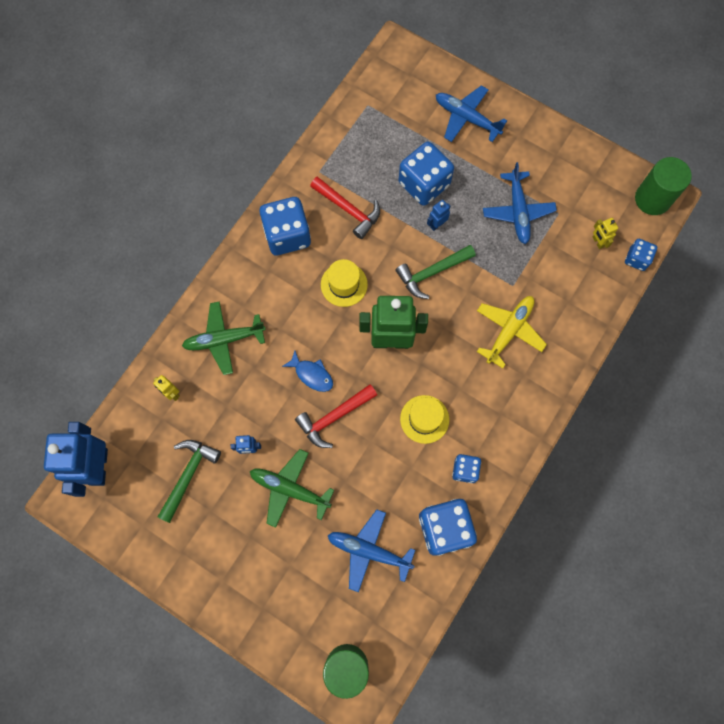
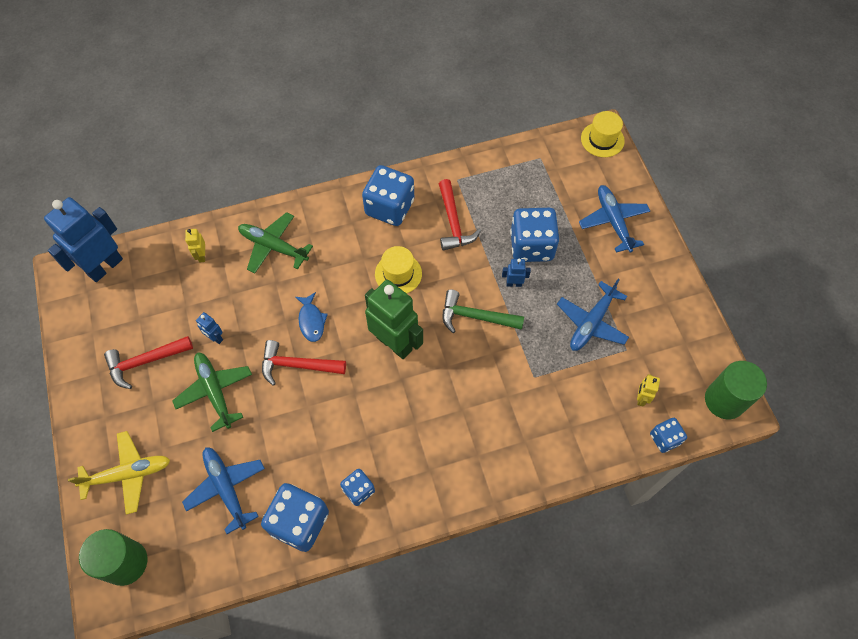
camera: 40 degrees right, 10 degrees down
(188, 475) = (156, 322): green hammer -> none
(211, 512) = (145, 362): none -> red hammer
(424, 419) = (364, 423): yellow hat -> yellow hat (602, 139)
(509, 331) = (497, 410): yellow plane -> yellow plane (127, 474)

